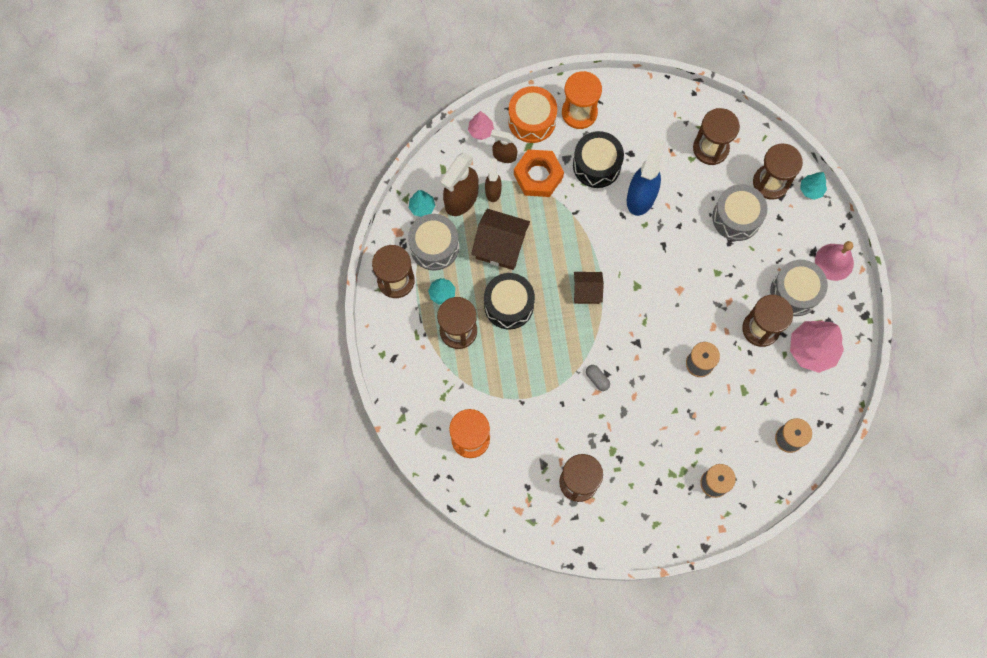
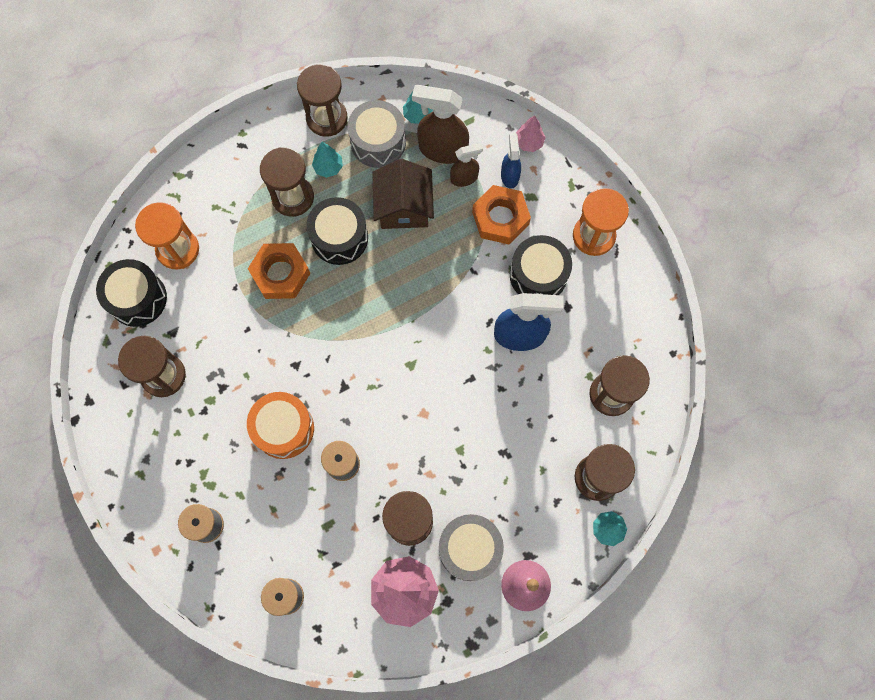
camera: 70 degrees right, 0 degrees up
(503, 485) = (137, 298): none -> black drum
(504, 155) = (509, 175): brown spray bottle -> blue spray bottle
(523, 362) = (280, 274): none -> orange nut
(532, 120) = (563, 190): orange drum -> orange drum (284, 428)
(587, 291) = (384, 313): brown house -> none
(597, 379) = (286, 357): grey capsule -> none
(736, 217) = (537, 451): grey drum -> none

